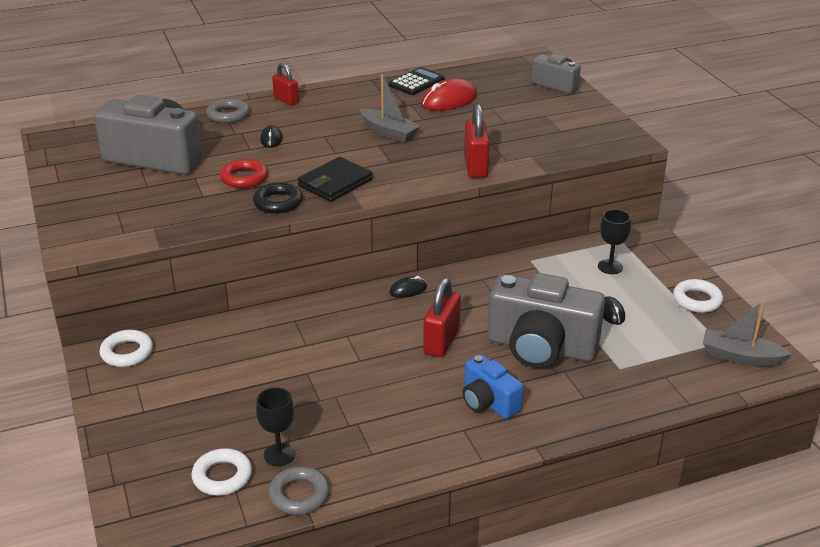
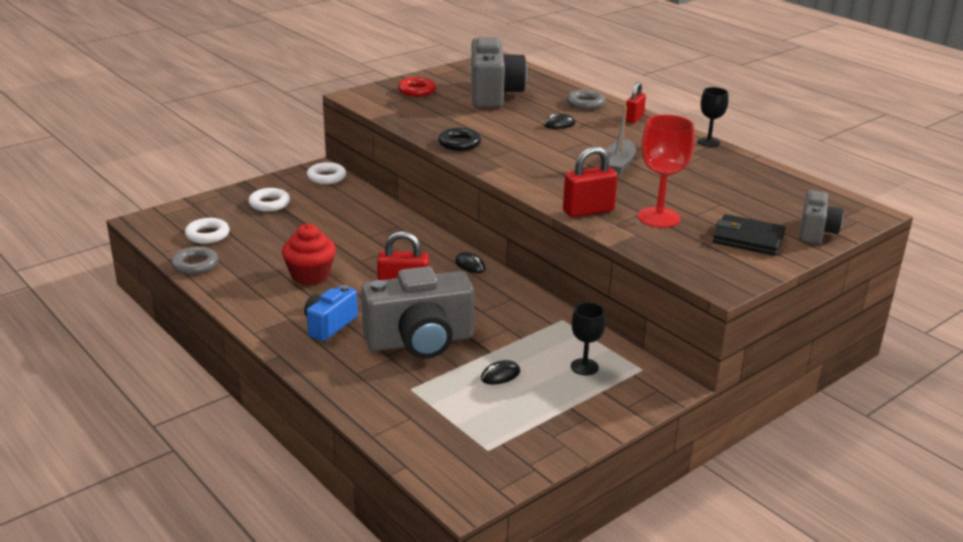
camera: 70 degrees right, 5 degrees down
(244, 178) = (488, 126): red ring -> red ring (417, 91)
(279, 454) = (235, 250): black goblet -> black goblet (708, 142)
(335, 183) = (507, 158): black wallet -> black wallet (748, 239)
(375, 401) = (310, 275): none -> red cupcake
(416, 82) = (734, 163): black calculator -> none
(449, 100) = (712, 183): red mouse -> none
(504, 138) = (659, 217): none -> red goblet
(540, 347) = (420, 341): grey camera -> grey camera turned 105 degrees counterclockwise
(697, 300) = (559, 429): white ring -> white ring (269, 204)
(740, 356) = (468, 465): grey boat -> none

